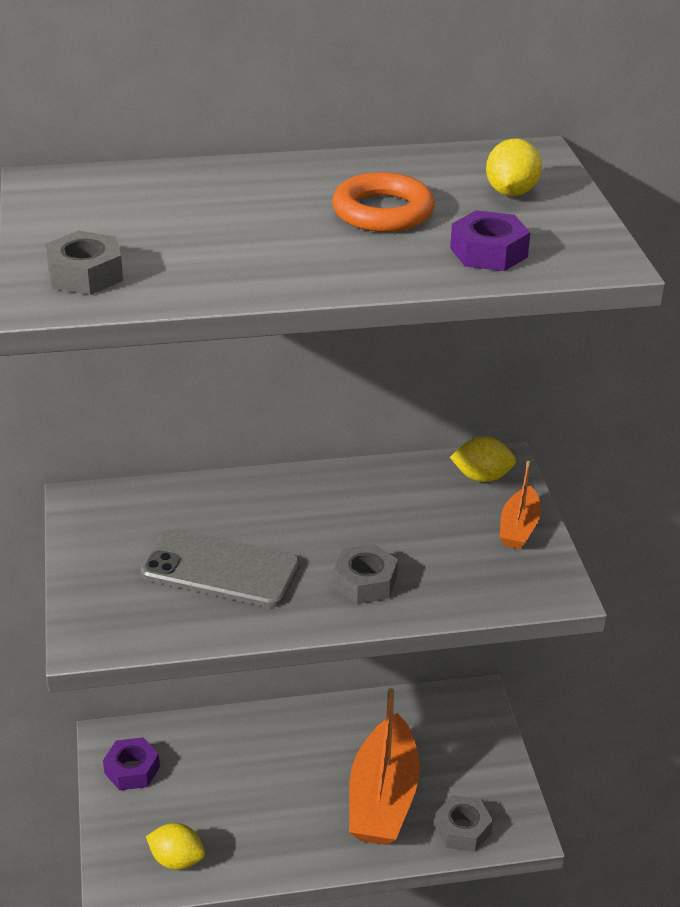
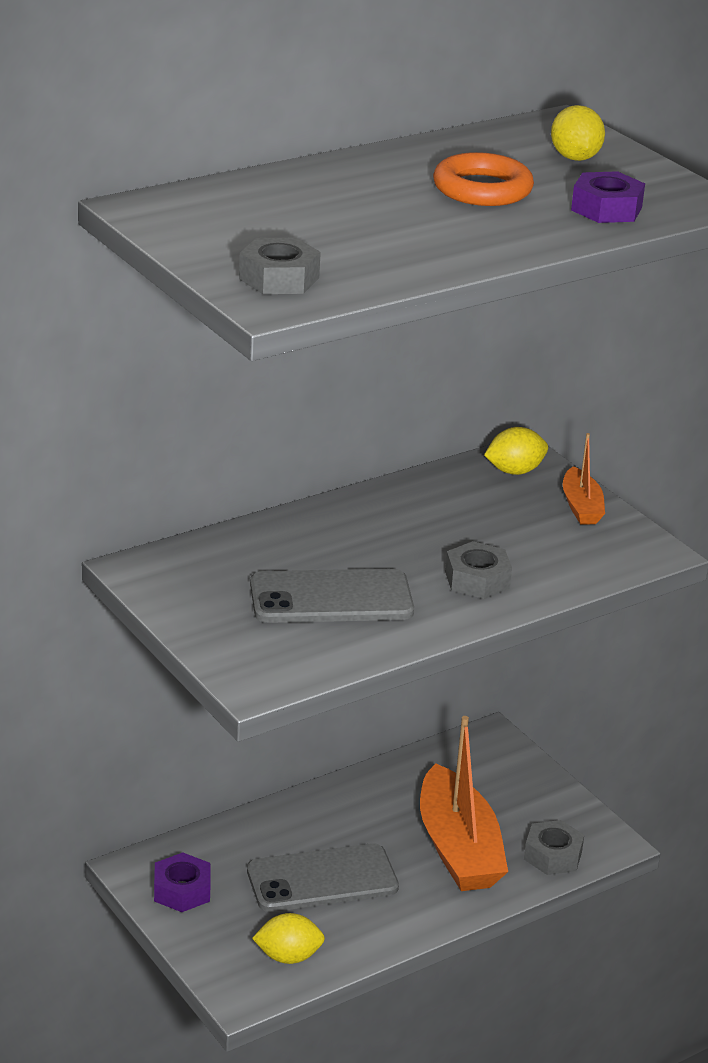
camera: 25 degrees left, 5 degrees down
(250, 793) = (322, 879): none -> grey phone

